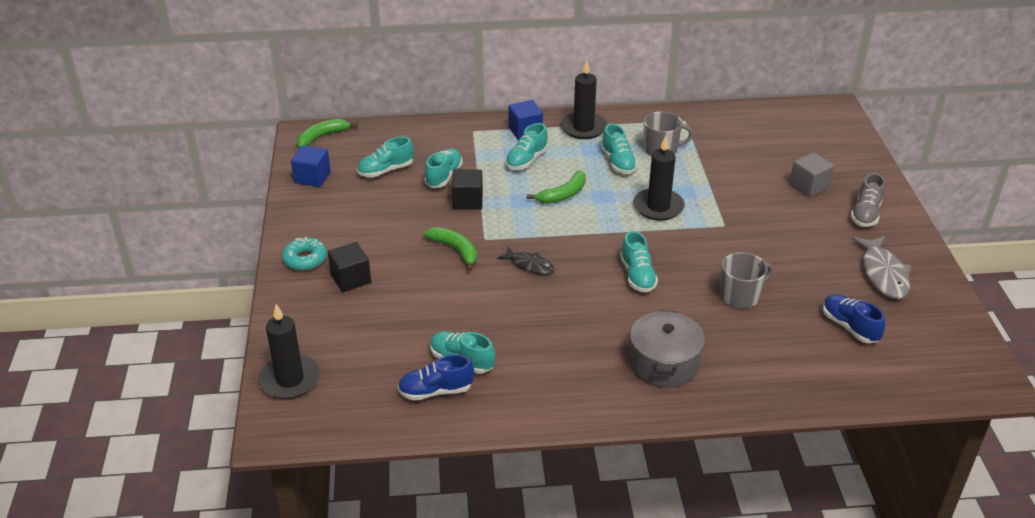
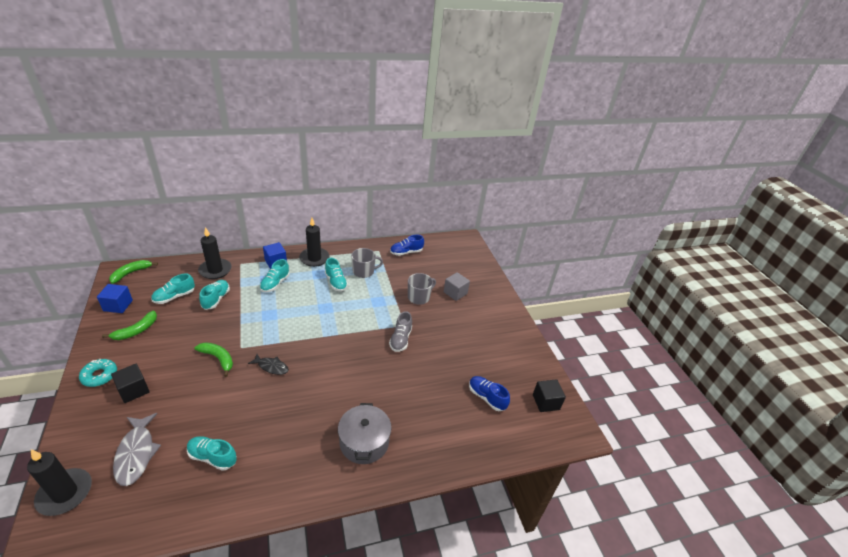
camera: 15 degrees left, 0 degrees up
(436, 391) = (188, 489): blue shoe -> blue shoe (406, 252)
(467, 201) = (231, 317): black cube -> black cube (546, 402)
(563, 194) = (298, 308): green banana -> green banana (136, 330)
(637, 276) = (346, 369): turquoise shoe -> none
(658, 207) = (361, 314): black candle -> black candle (215, 270)
(740, 296) = (415, 379): grey mug -> grey mug (419, 297)
(865, 214) = (490, 310): grey shoe -> grey shoe (400, 339)
(883, 274) = (504, 354): grey fish -> grey fish (136, 453)

